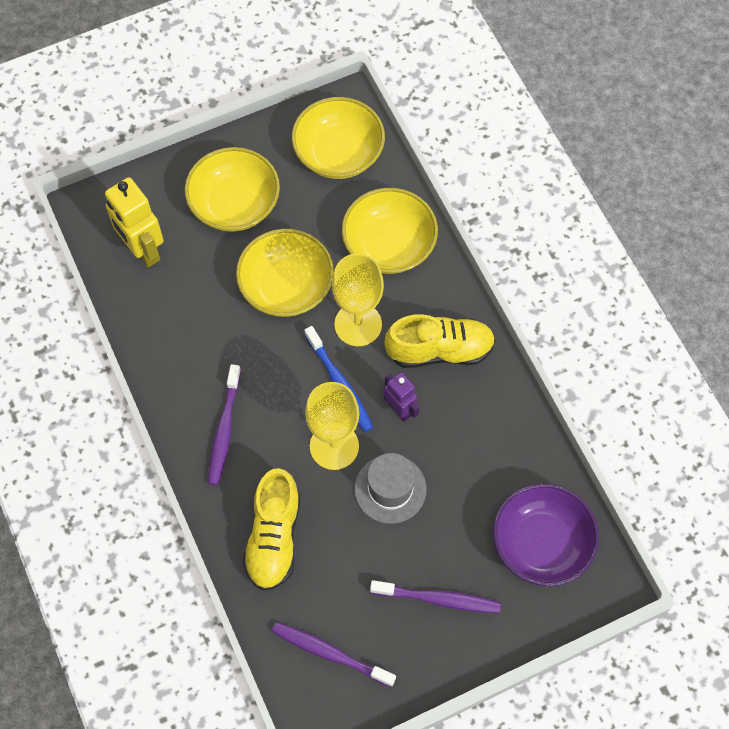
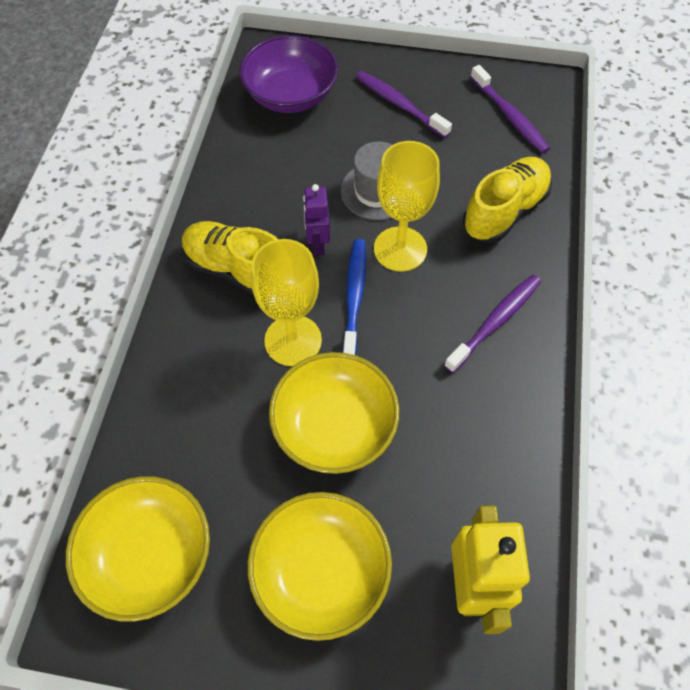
camera: 145 degrees left, 5 degrees down
(389, 245) = (193, 401): yellow bowl -> none

